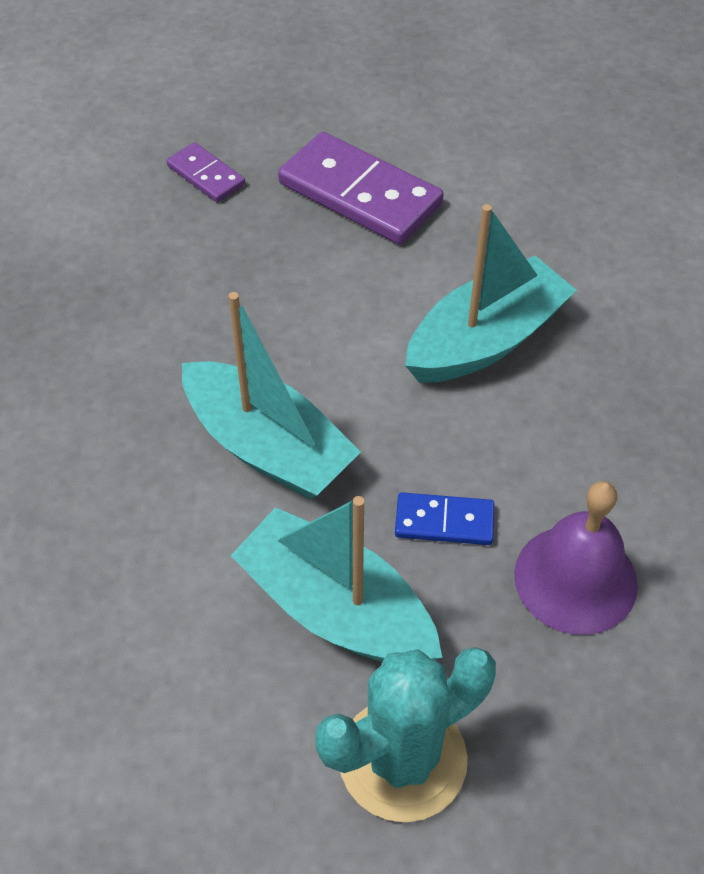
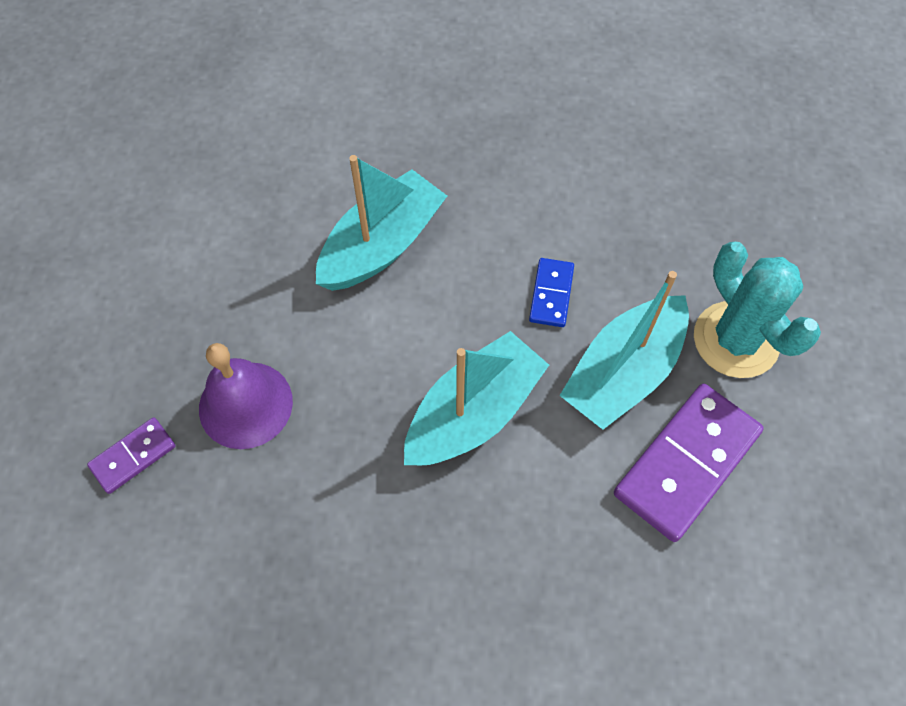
camera: 85 degrees left, 10 degrees up
(359, 194) = (193, 321): purple domino -> purple domino (687, 463)
(486, 340) = (382, 245): turquoise boat -> turquoise boat turned 75 degrees clockwise
(575, 579) = (601, 221): purple bell -> purple bell (245, 404)

